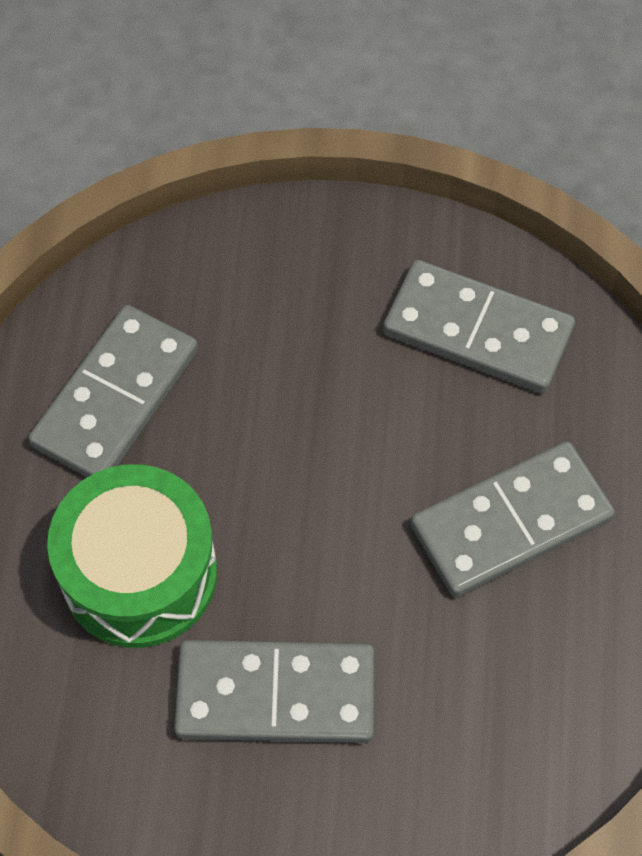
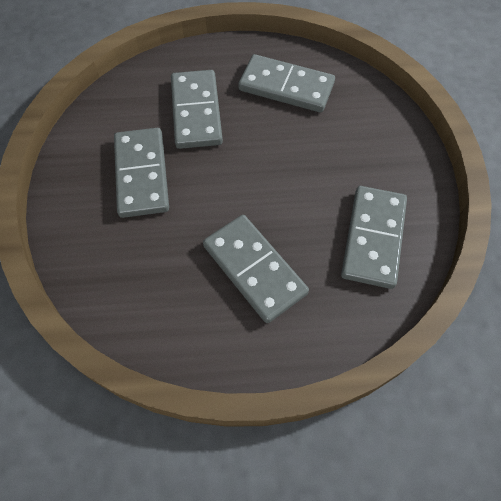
camera: 80 degrees right, 0 degrees up
(139, 573) = (196, 112): green drum -> grey domino

